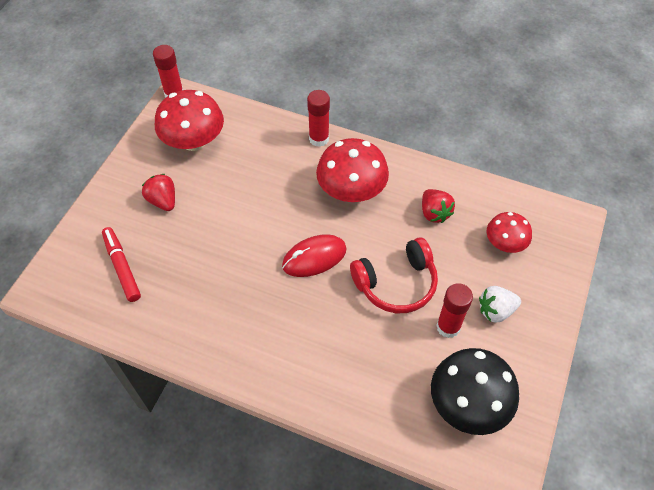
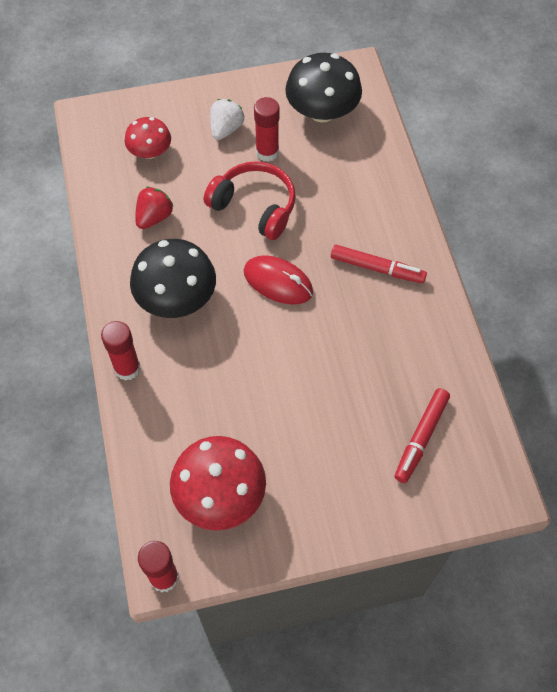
camera: 125 degrees left, 5 degrees up
(163, 201) = (320, 462): red strawberry -> none
(271, 333) = (377, 268): none -> red marker
(351, 190) = (176, 298): red mushroom -> black mushroom
(496, 311) = (226, 129): white strawberry -> white strawberry turned 105 degrees counterclockwise

